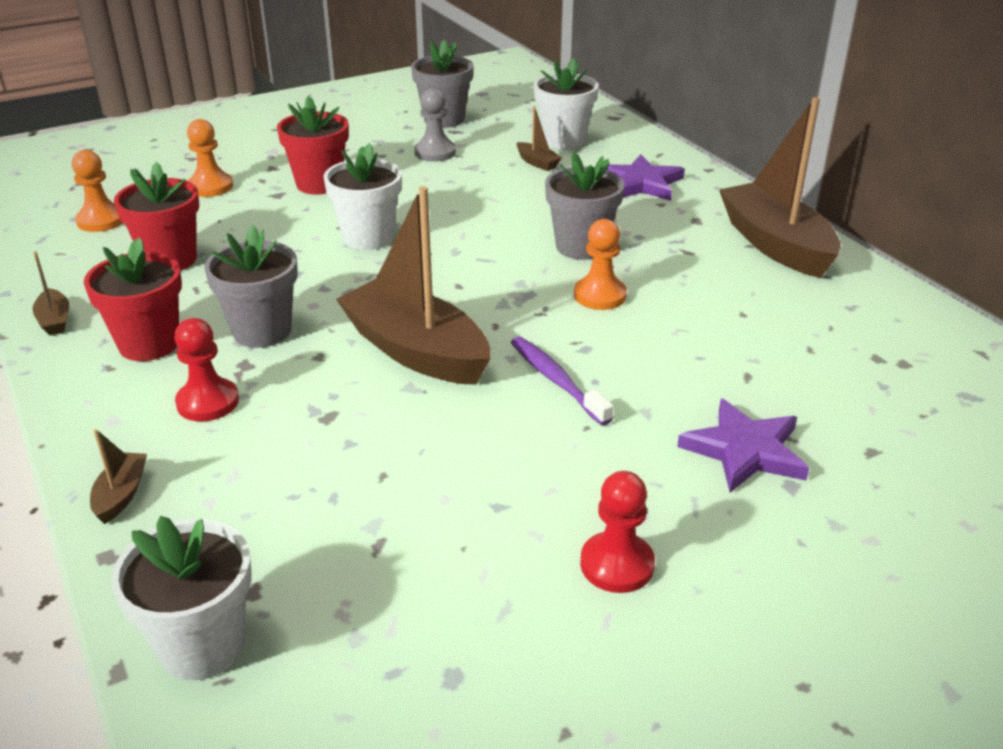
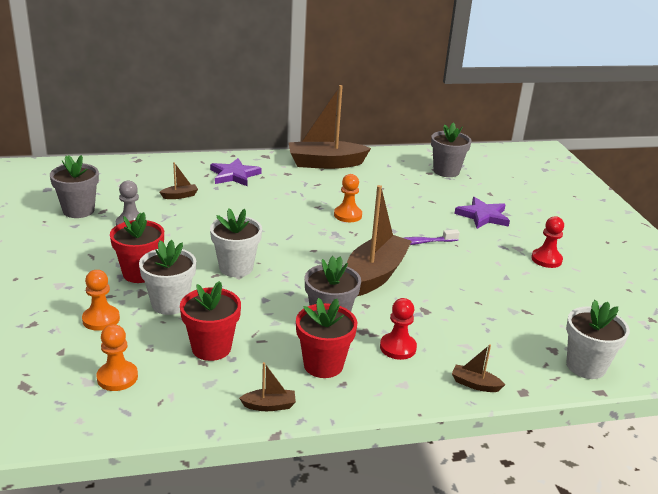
camera: 75 degrees left, 5 degrees down
(416, 351) = (375, 274): brown boat -> brown boat turned 150 degrees clockwise
(564, 140) = (155, 181): white flower pot -> white flower pot (170, 304)
(581, 247) = (295, 208): grey flower pot -> grey flower pot (446, 171)

